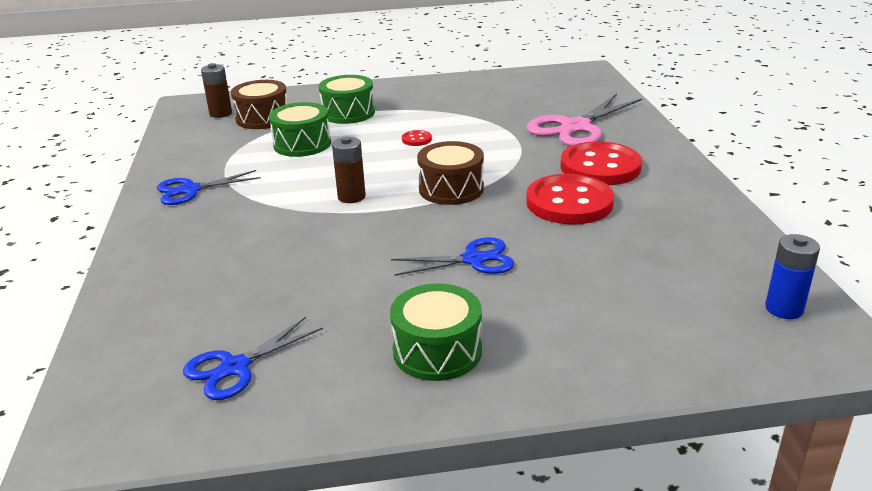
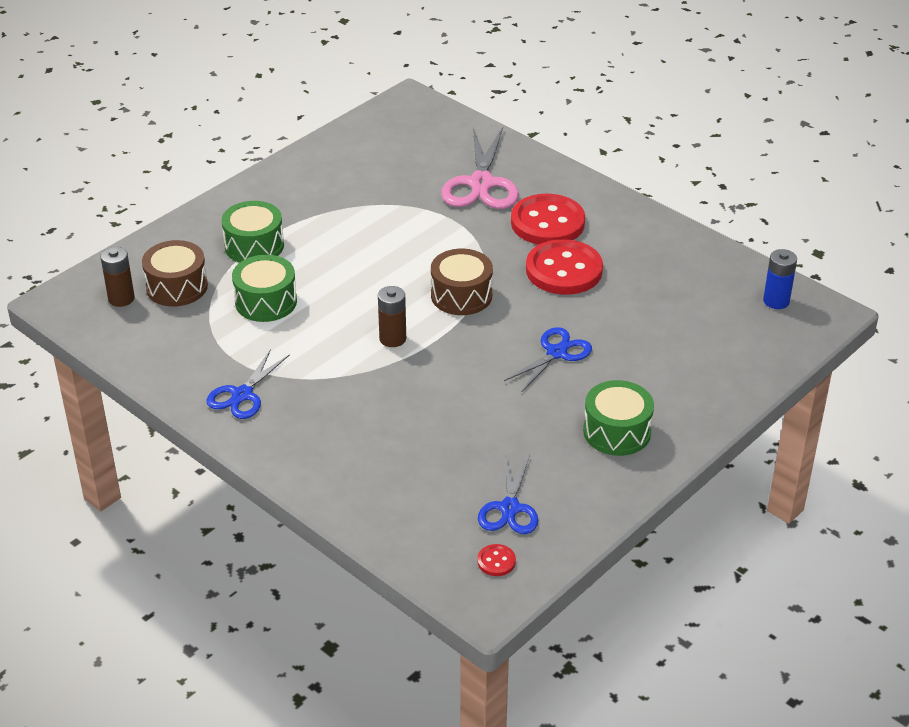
camera: 40 degrees left, 10 degrees up
(416, 139) = (363, 253): red button -> red button (496, 561)

